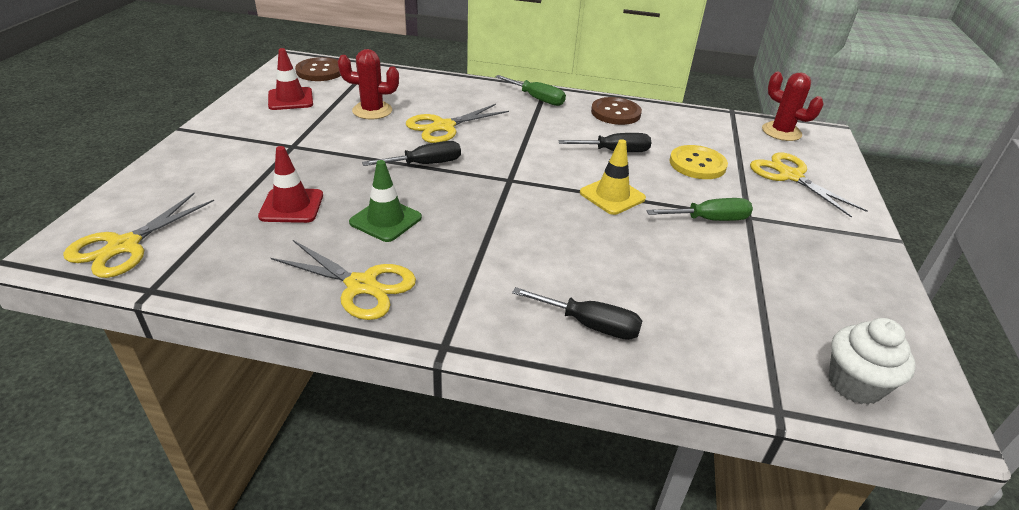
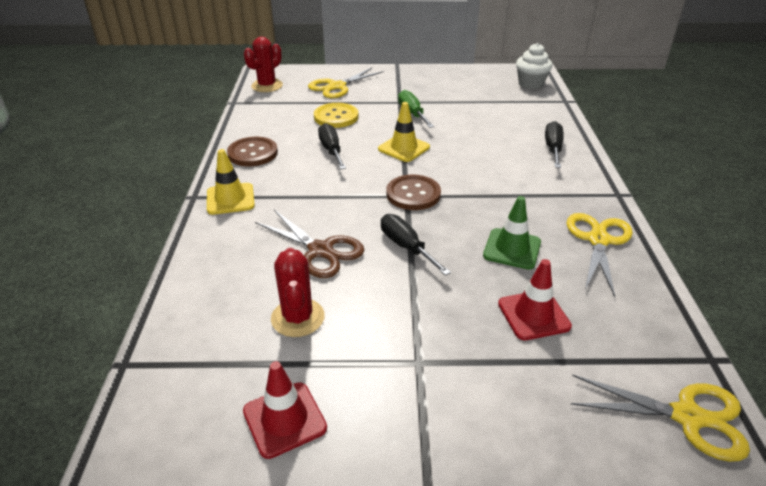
camera: 100 degrees left, 0 degrees up
(320, 71) = (165, 423): brown button -> brown button (413, 194)
(443, 127) = (320, 250): yellow scissors -> brown scissors
(537, 99) = (230, 199): green screwdriver -> yellow traffic cone

